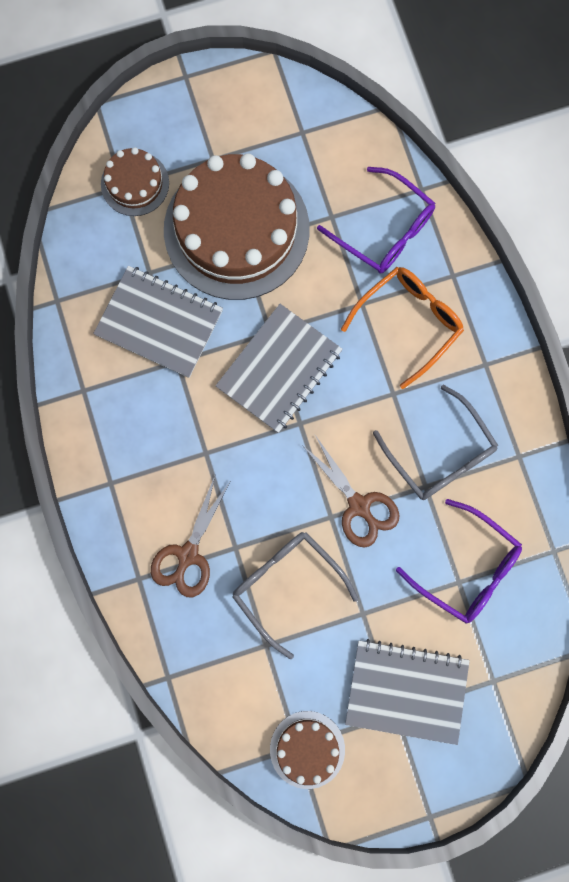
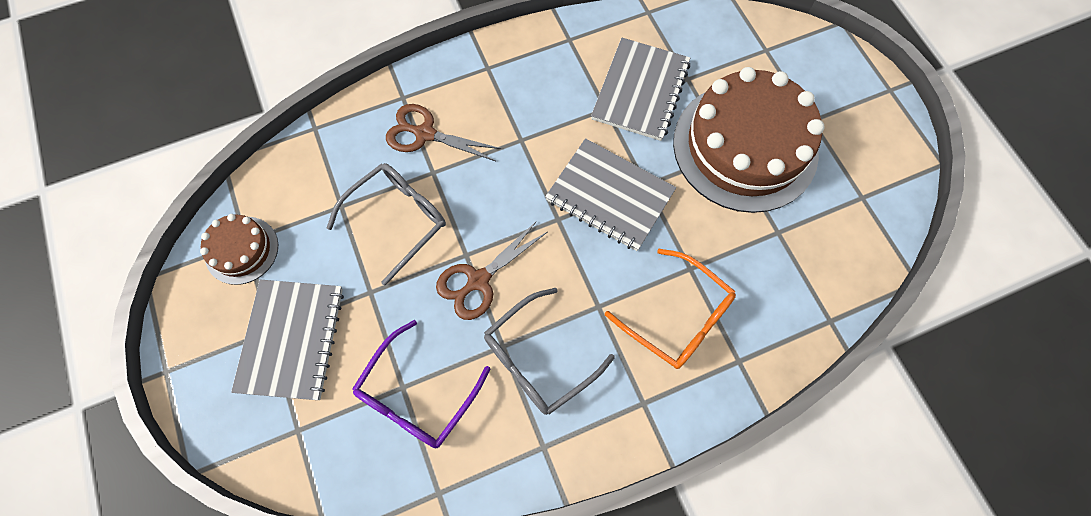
camera: 85 degrees right, 10 degrees down
(135, 183) = (771, 59): brown cake -> none
(384, 230) = (775, 285): purple glasses -> none

